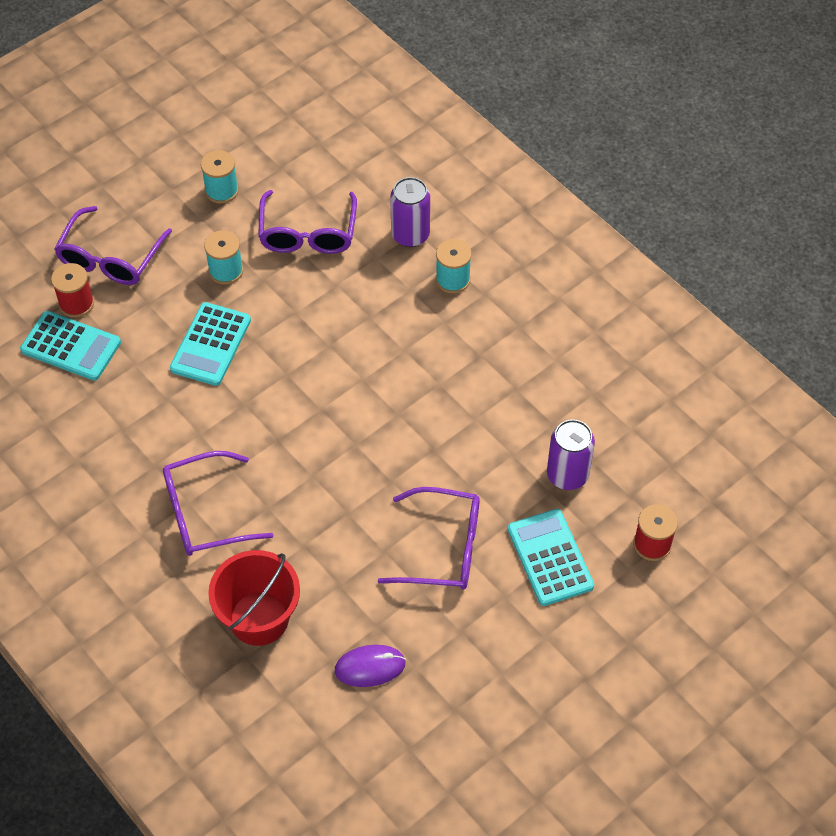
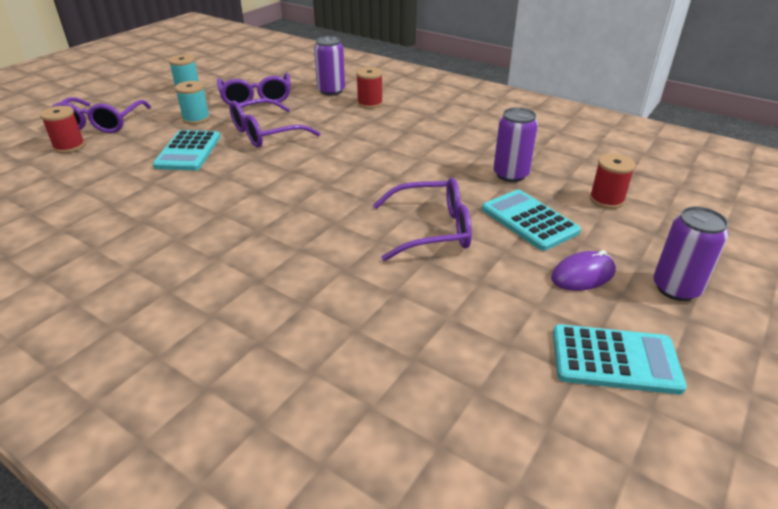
camera: 15 degrees left, 20 degrees down
(71, 346) = (62, 167): turquoise calculator -> turquoise calculator (615, 359)
(204, 513) = (195, 243): purple glasses -> purple glasses (265, 133)
(259, 618) = (266, 309): red bucket -> none
(370, 667) = (400, 326): purple mouse -> purple mouse (583, 275)
(452, 279) = (370, 103): turquoise spool -> red spool
(641, 685) = (676, 288): none -> purple can

